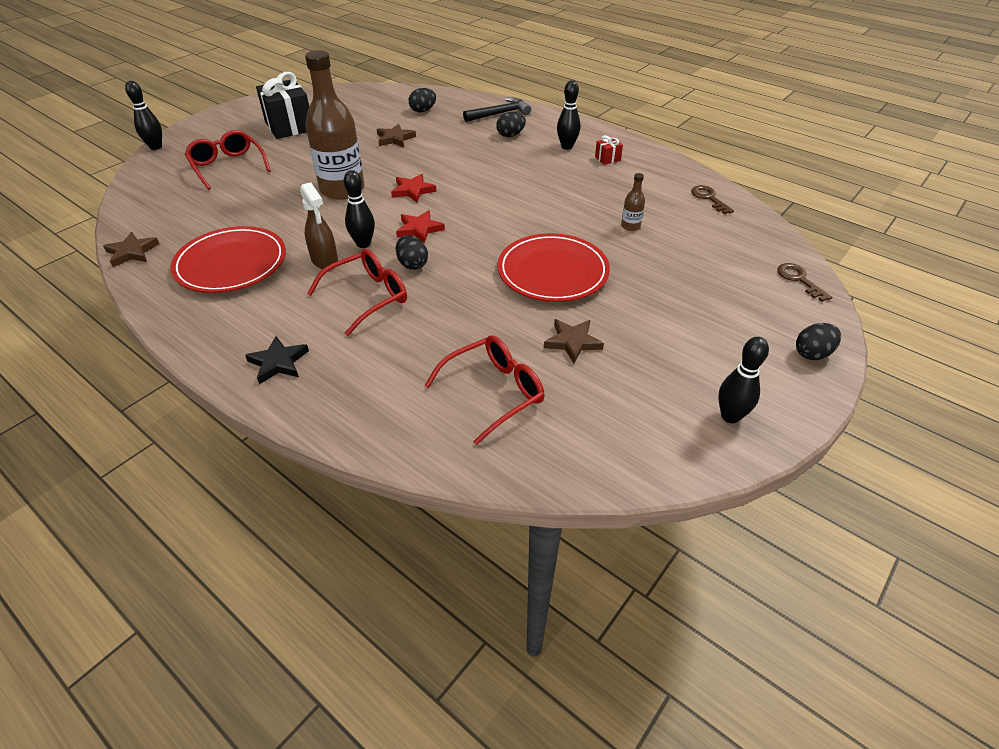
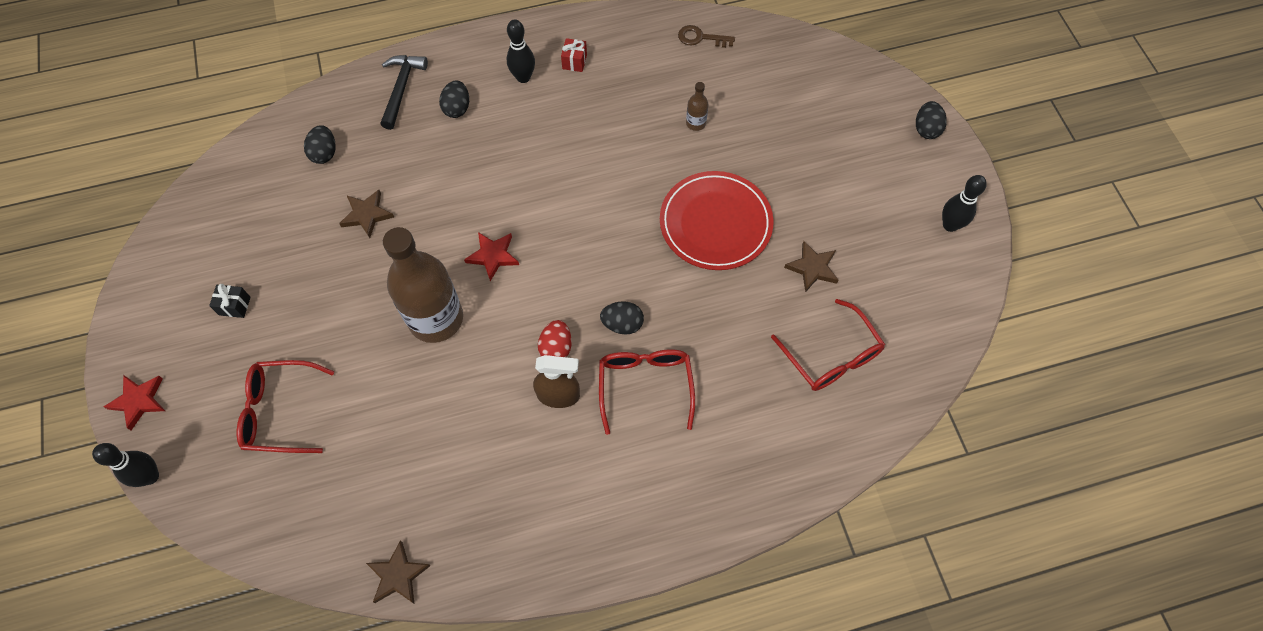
camera: 55 degrees left, 20 degrees up
(231, 264) = (499, 483): red plate -> none
(278, 362) = (688, 500): black star -> none
(289, 126) = (234, 306): black gift -> black gift, size x0.44
(363, 244) = (556, 348): black bowling pin -> red egg
(419, 229) = (568, 288): red star -> red star (139, 401)
(494, 392) = (831, 356): red glasses -> red glasses turned 150 degrees clockwise
(799, 280) = (848, 69): brown key -> none

